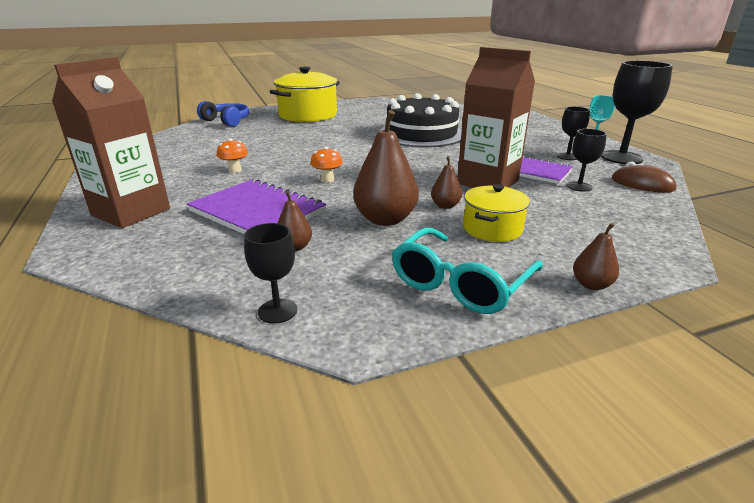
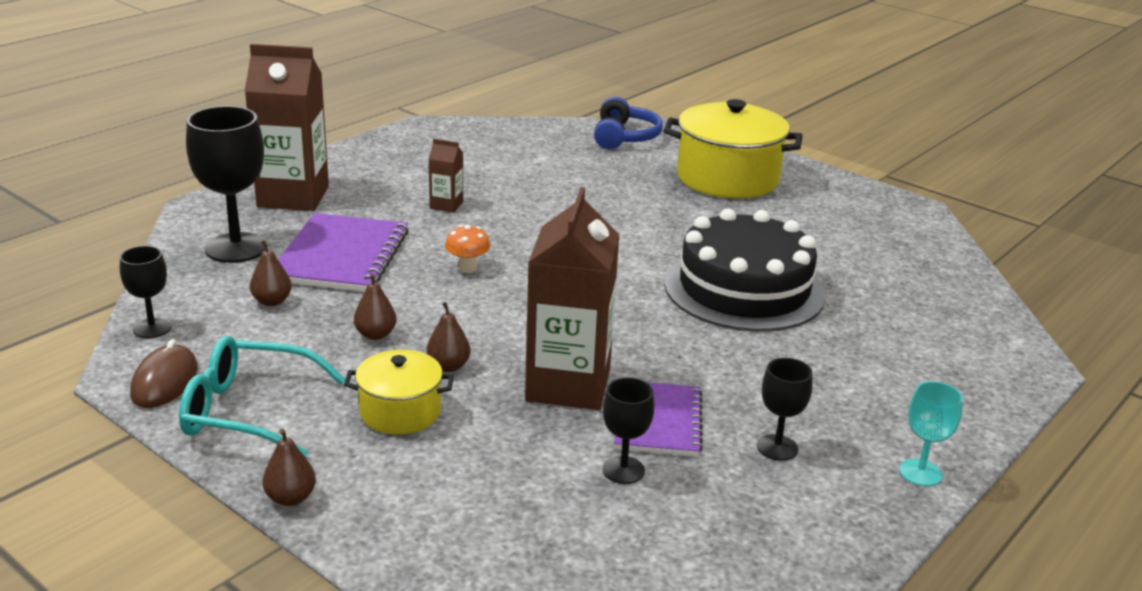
camera: 60 degrees right, 0 degrees up
(235, 170) = (446, 205): orange mushroom -> brown carton
(385, 219) = (375, 335): brown pear -> brown pear, size x0.51
(621, 157) = (839, 511): black goblet -> black goblet (236, 248)
(642, 184) = (697, 537): brown mouse -> brown mouse (164, 381)

